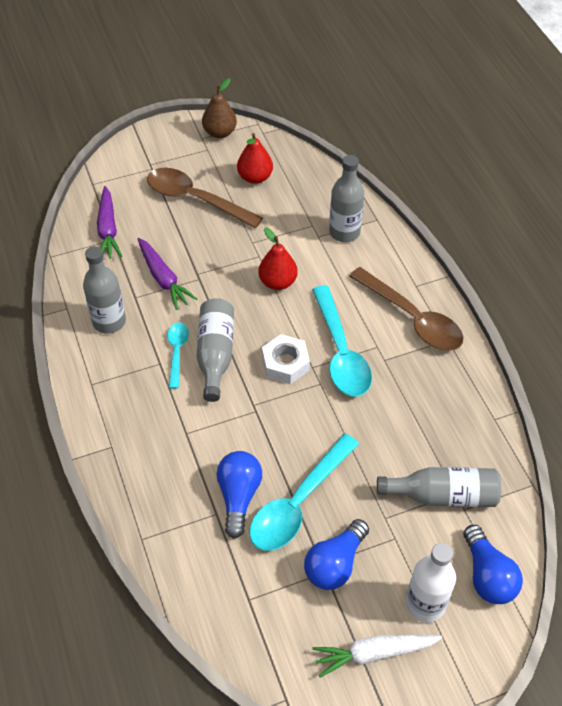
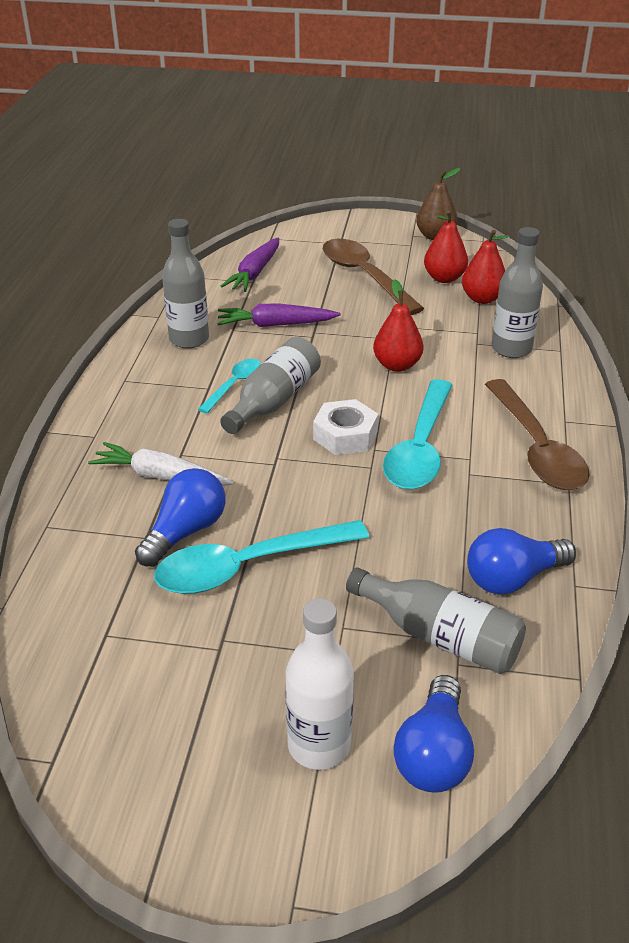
camera: 30 degrees right, 15 degrees down
(163, 278) = (275, 325): purple carrot -> purple carrot turned 90 degrees clockwise
(295, 189) = (482, 299): none -> red pear
(335, 564) = (239, 646): blue light bulb -> blue light bulb (513, 578)
(374, 653) = (204, 767): white carrot -> white carrot (160, 476)

